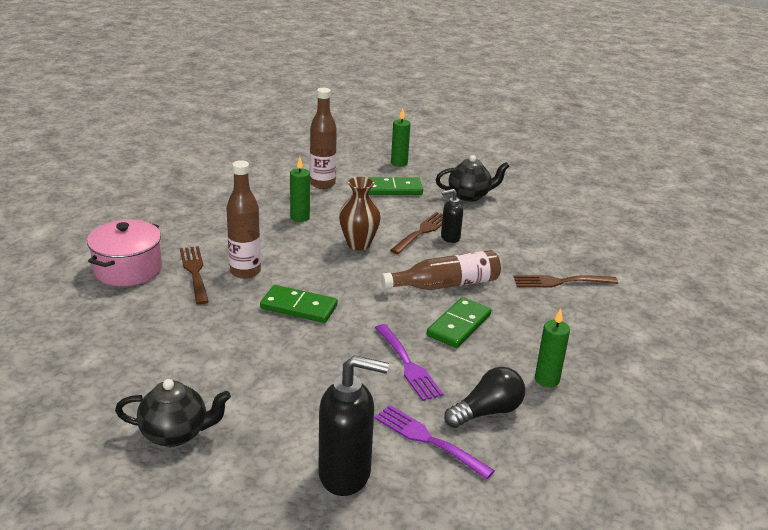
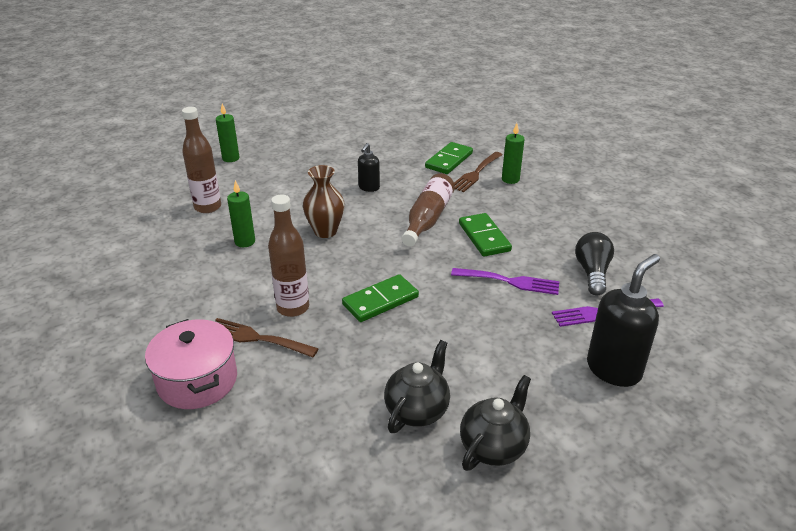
camera: 50 degrees left, 5 degrees up
(393, 189) = (266, 179): green domino -> green domino (449, 160)
(422, 232) = (345, 195): brown fork -> none
(469, 196) = (323, 153): black teapot -> black teapot (417, 410)
(547, 379) = (578, 232): green candle -> green candle (510, 179)

